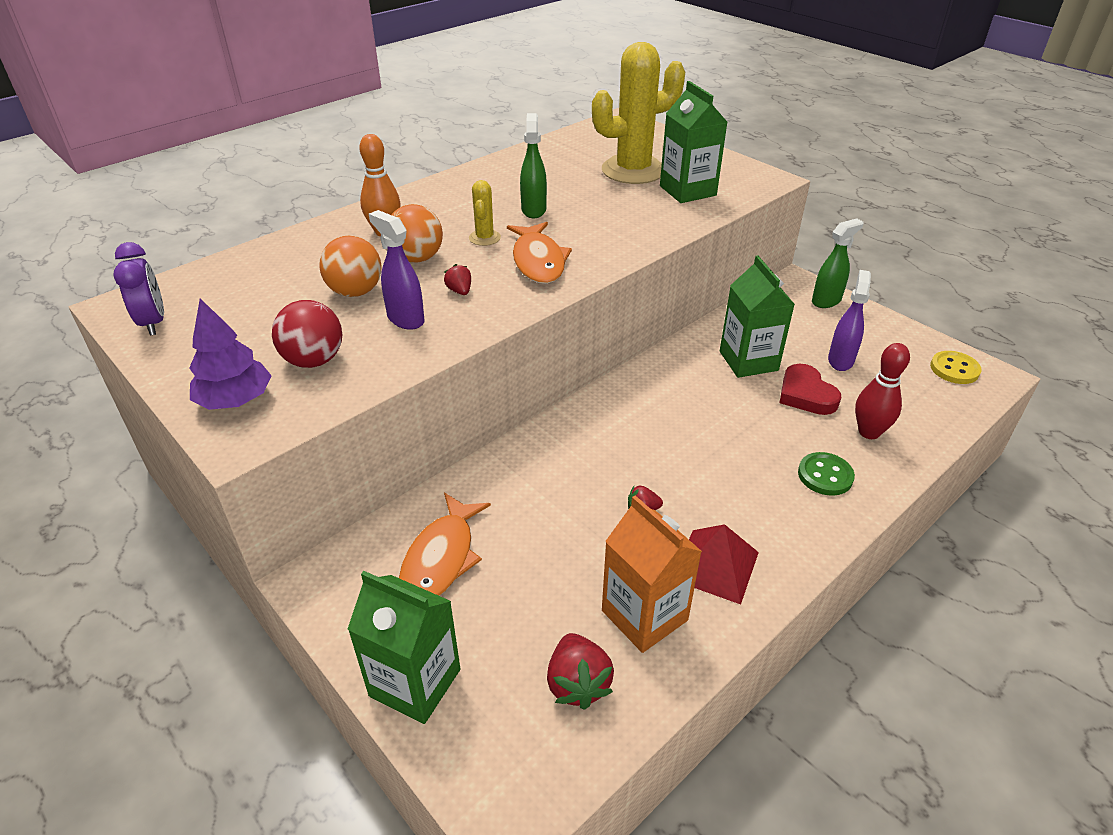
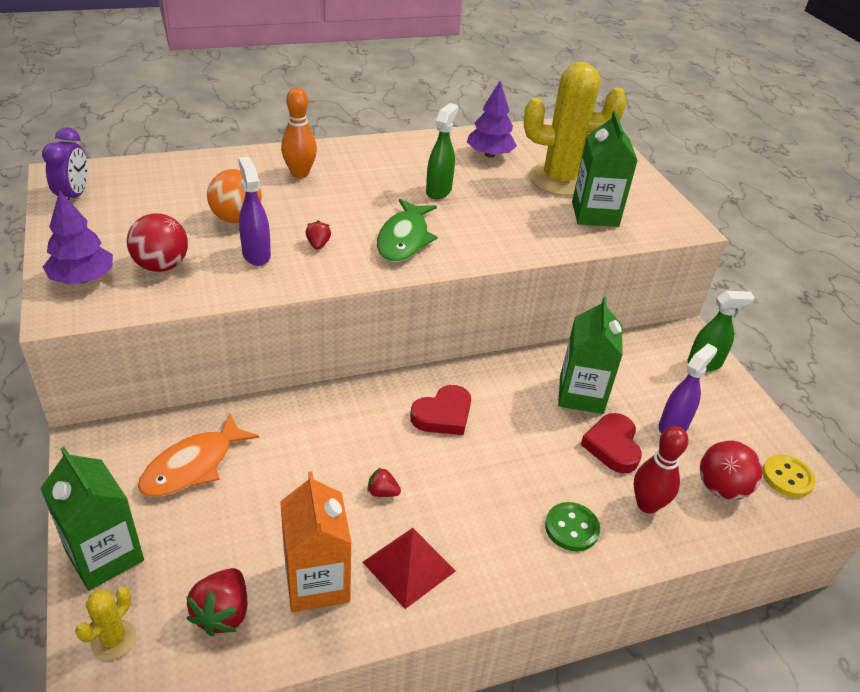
camera: 20 degrees right, 0 degrees up
(417, 258) = (307, 205): orange ball -> none
(484, 238) = (376, 204): yellow cactus -> yellow cactus (113, 639)
(538, 261) = (404, 239): orange fish -> green fish
(553, 166) = (489, 155): none -> purple tree
(644, 421) = (443, 415): none -> red heart
(914, 397) = (721, 488): none -> red ball

